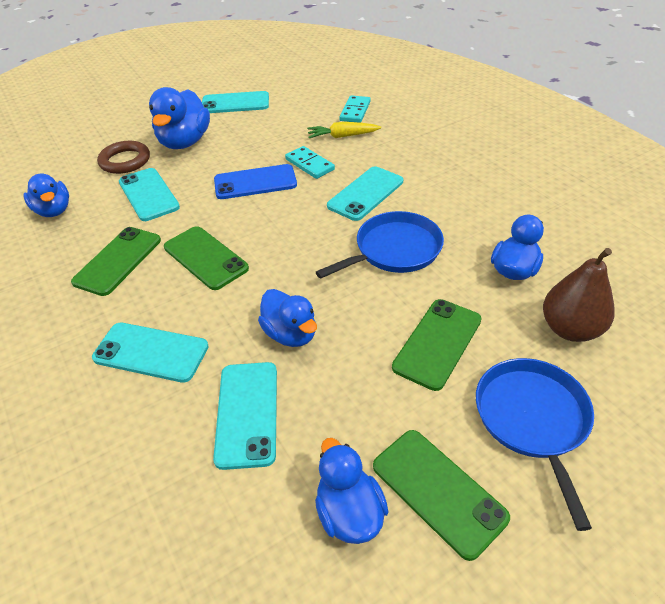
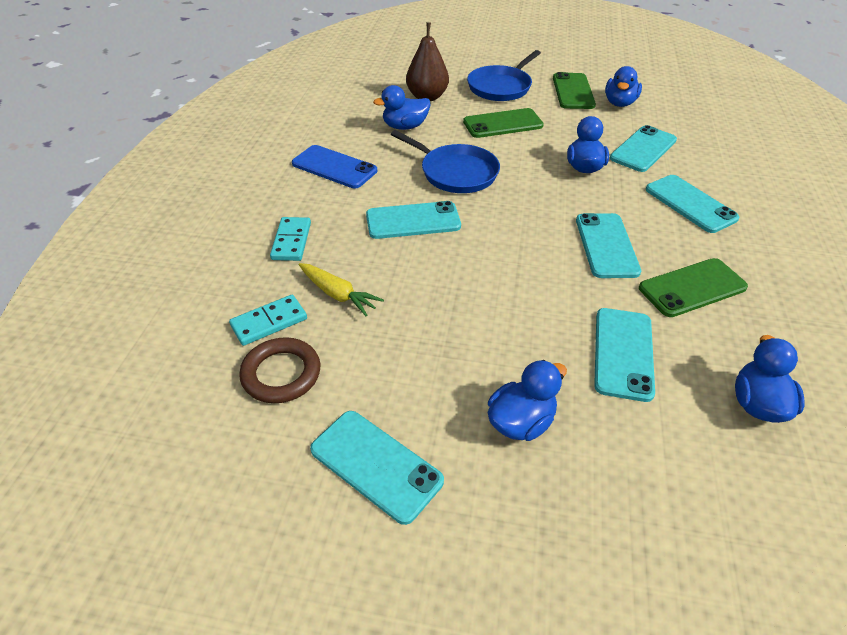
camera: 140 degrees left, 0 degrees up
(125, 161) = (628, 441): brown ring -> brown ring (281, 374)
(185, 142) = (521, 422): blue duck -> blue duck, size x0.66
(205, 258) = (606, 245): green phone -> turquoise phone
(255, 182) = (494, 294): blue phone -> blue phone (334, 167)
(309, 164) = (418, 281): turquoise domino -> turquoise domino (291, 241)
(394, 250) = (456, 173): blue pan -> blue pan turned 150 degrees counterclockwise

